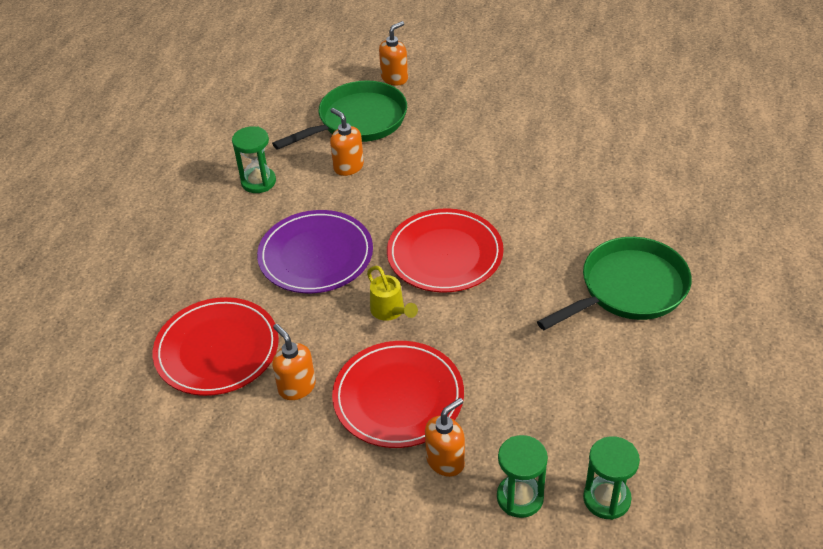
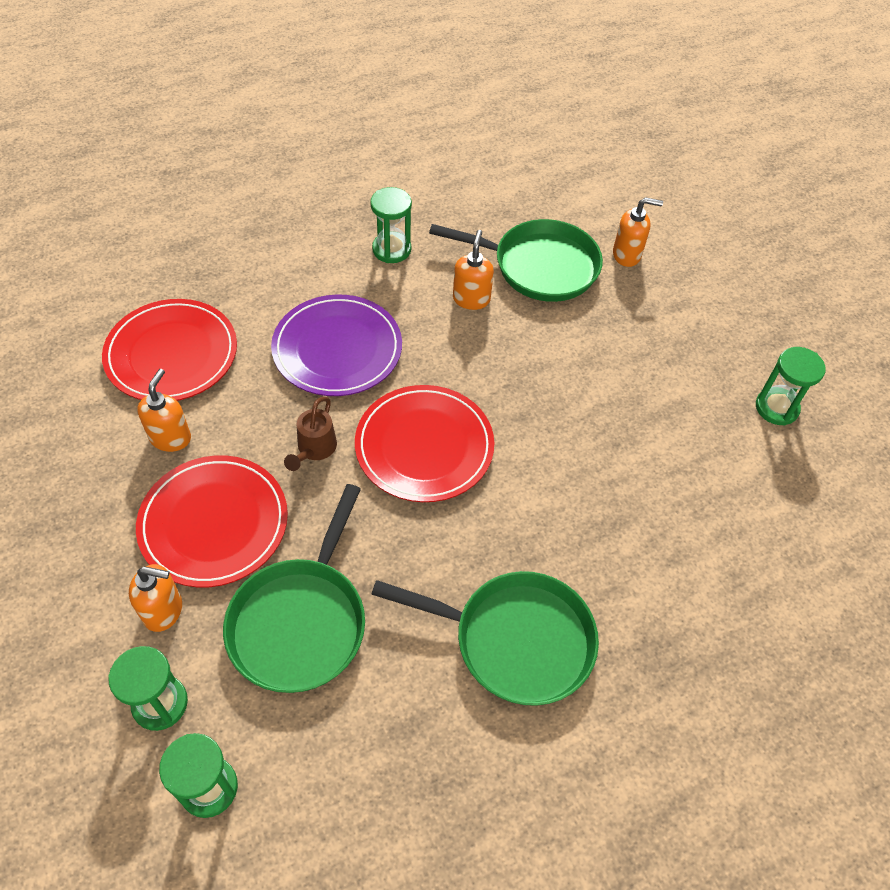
camera: 45 degrees right, 10 degrees up
(390, 311) = (314, 449): yellow watering can -> brown watering can
(522, 388) = (301, 621): none -> green pan
(575, 87) = (776, 408): none -> green hourglass

